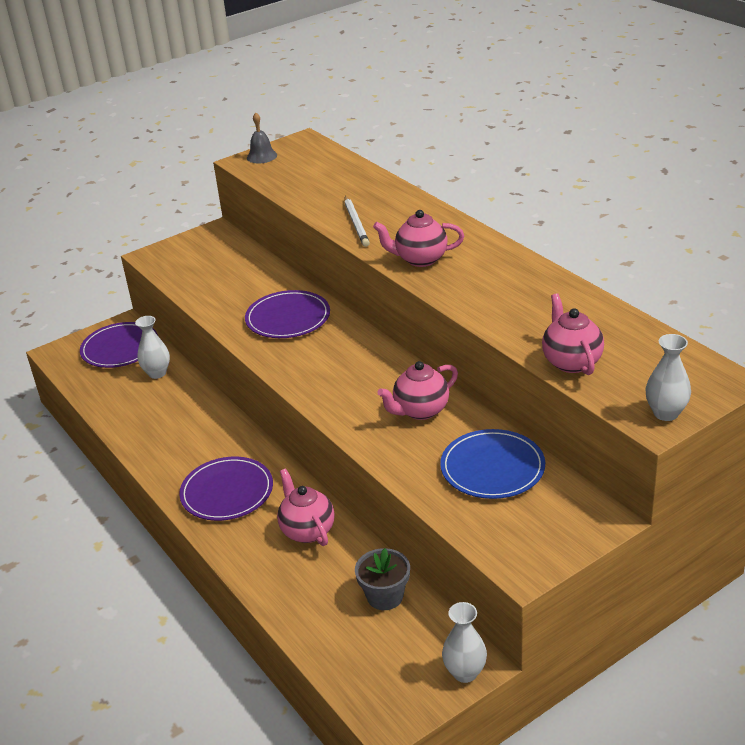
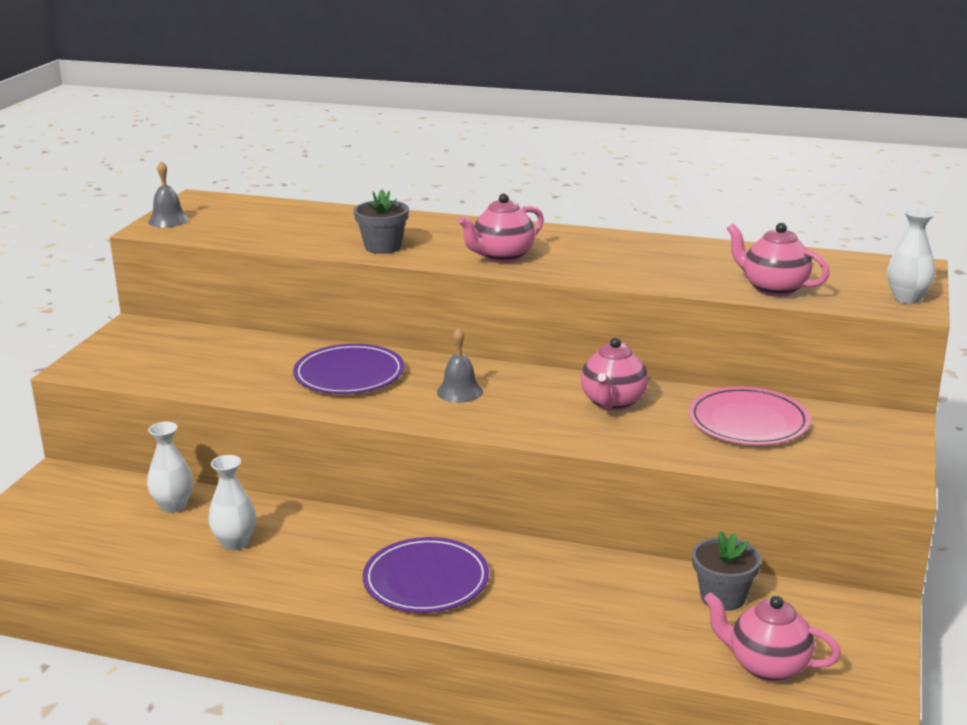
camera: 40 degrees left, 10 degrees down
(120, 348) = (84, 499): purple plate -> none
(307, 530) = (565, 577): pink teapot -> pink teapot (767, 666)
(335, 360) = (459, 391): none -> grey bell
(356, 223) = (383, 247): white pencil -> grey flower pot
(465, 672) = (880, 622): white vase -> white vase (235, 542)
(492, 468) = (748, 421): blue plate -> pink plate

